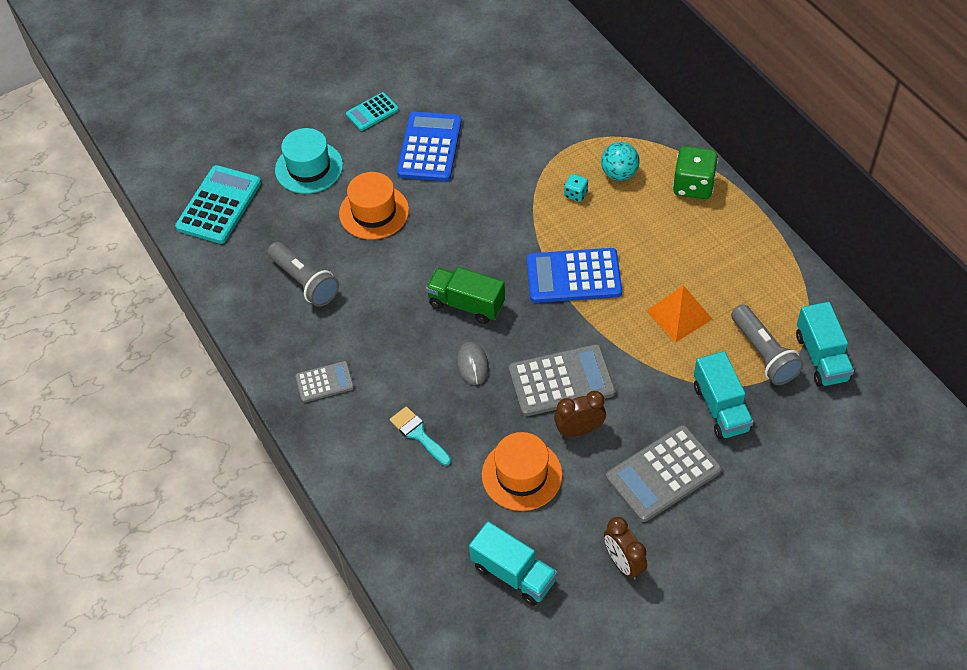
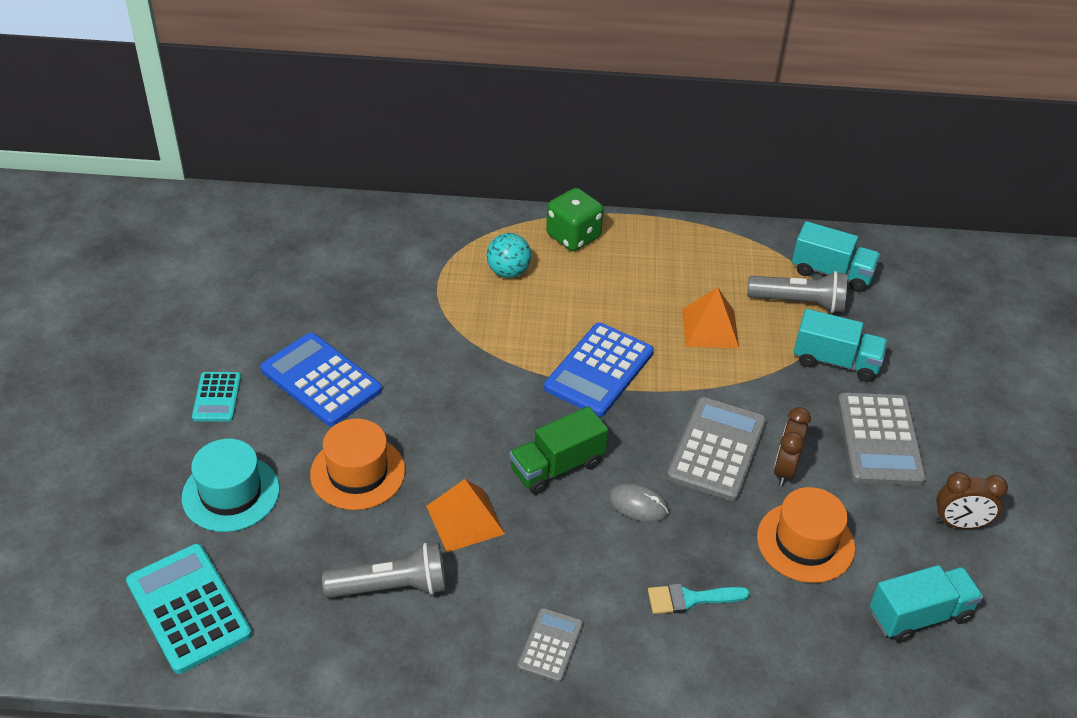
camera: 60 degrees left, 10 degrees down
(383, 284) = (465, 519): none -> orange pyramid
(575, 194) = (501, 313): turquoise dice -> none

